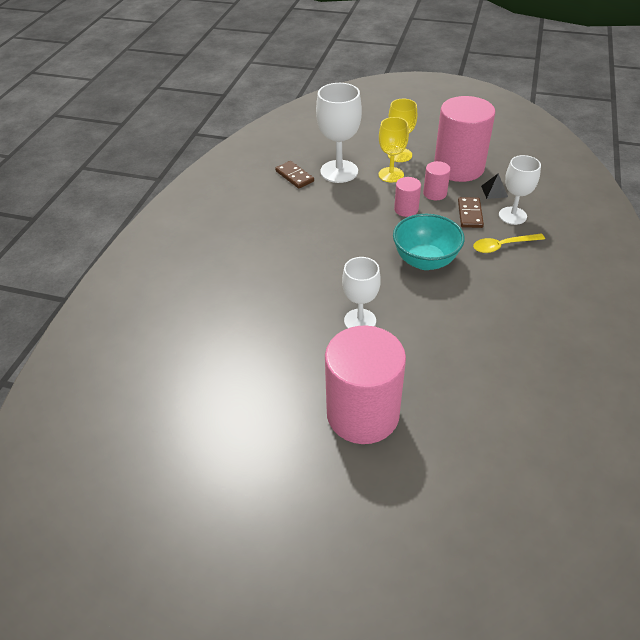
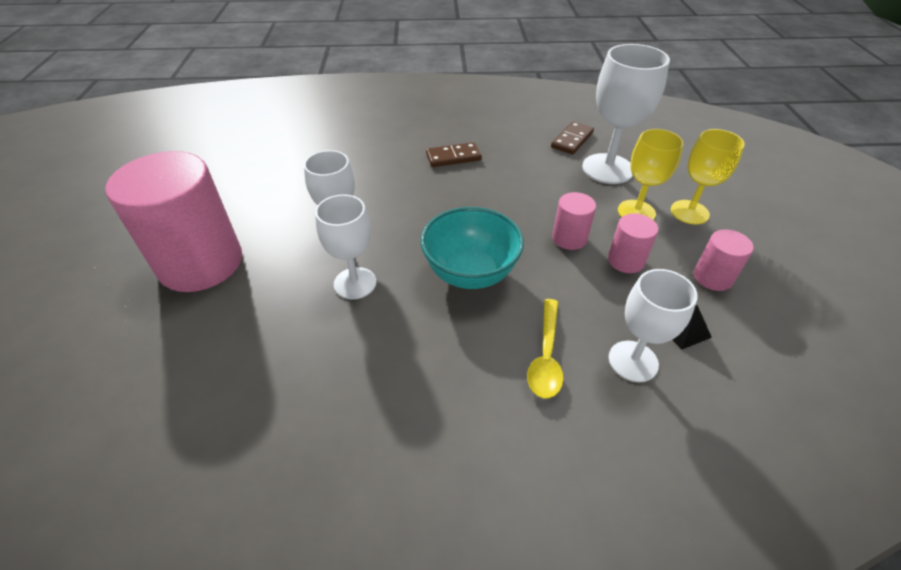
camera: 70 degrees right, 0 degrees up
(417, 319) = (355, 283): none -> white goblet
(458, 168) = (712, 277): pink cylinder -> pink cylinder, size x0.45
(470, 214) = (601, 306): brown domino -> brown domino (453, 157)
(502, 246) = (545, 356): yellow spoon -> yellow spoon turned 135 degrees counterclockwise

